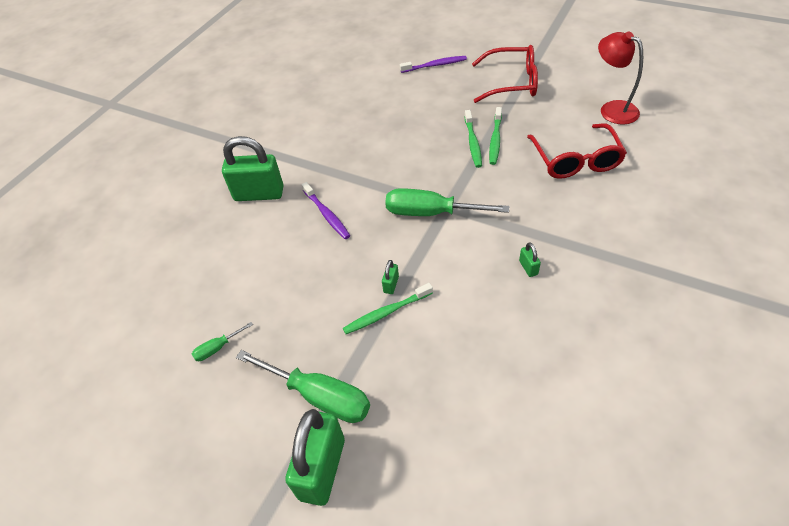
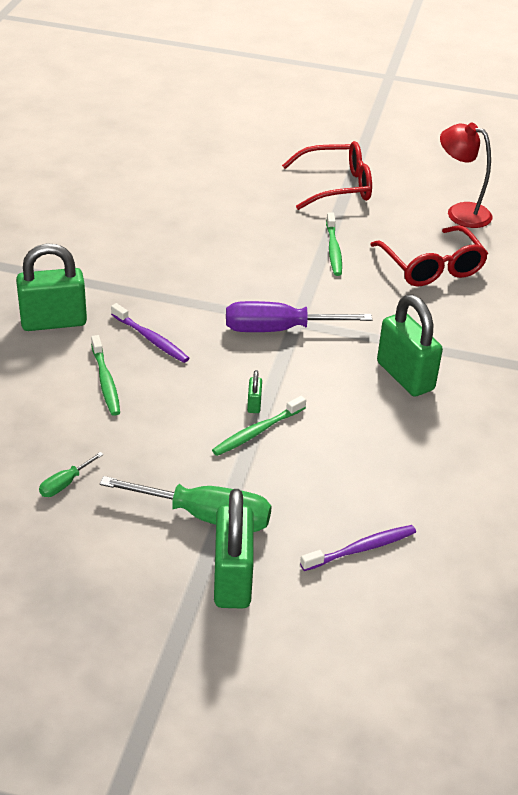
camera: 20 degrees left, 10 degrees down
(430, 213) = (278, 329): green screwdriver -> purple screwdriver
(435, 65) = (235, 168): purple toothbrush -> purple toothbrush (361, 549)
(473, 143) = (307, 254): green toothbrush -> green toothbrush (105, 381)
(528, 267) = (405, 376): green padlock -> green padlock, size x2.40

